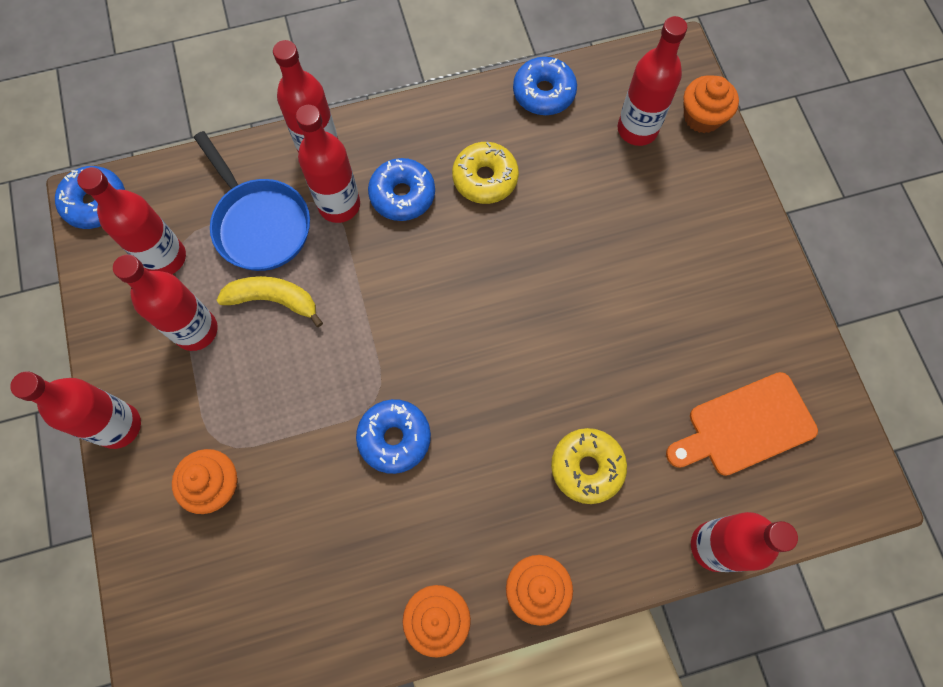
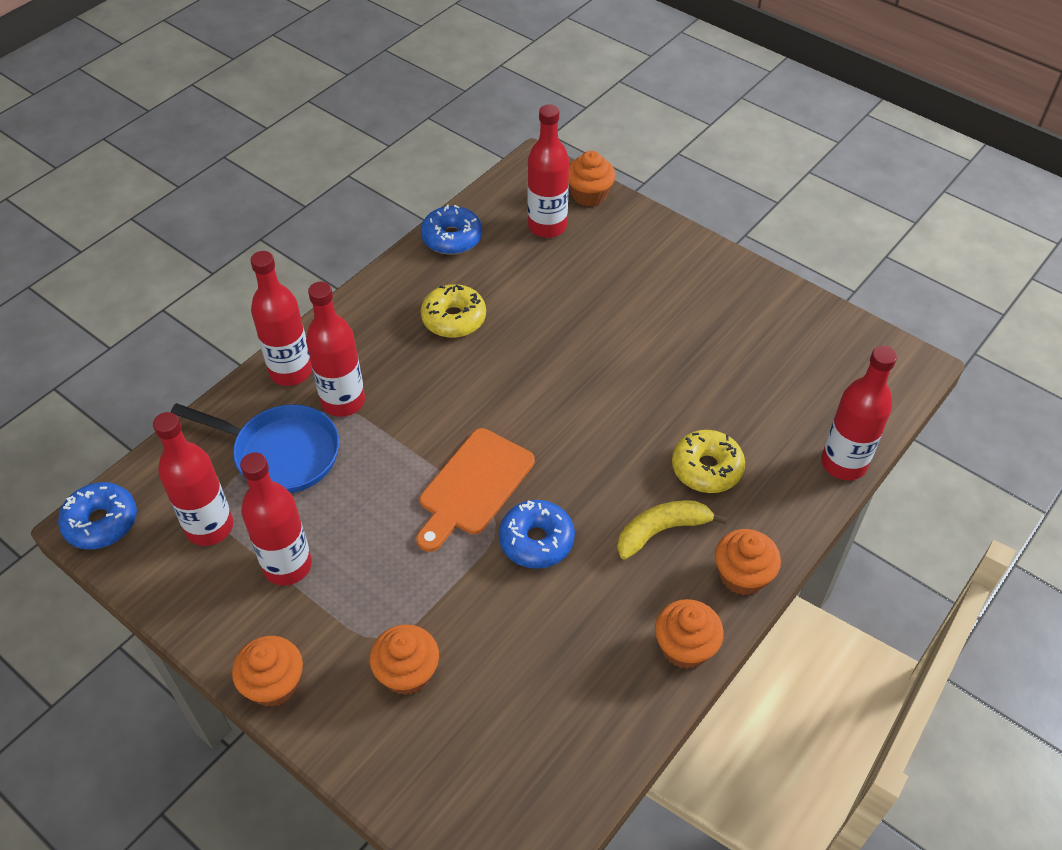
camera: 35 degrees left, 20 degrees down
(119, 426) = (274, 684): red bottle -> orange cupcake
(274, 300) = (342, 502): yellow banana -> yellow banana (662, 531)
(402, 195) = (393, 365): blue donut -> none
(745, 426) = (795, 373): orange cutting board -> orange cutting board (473, 486)

